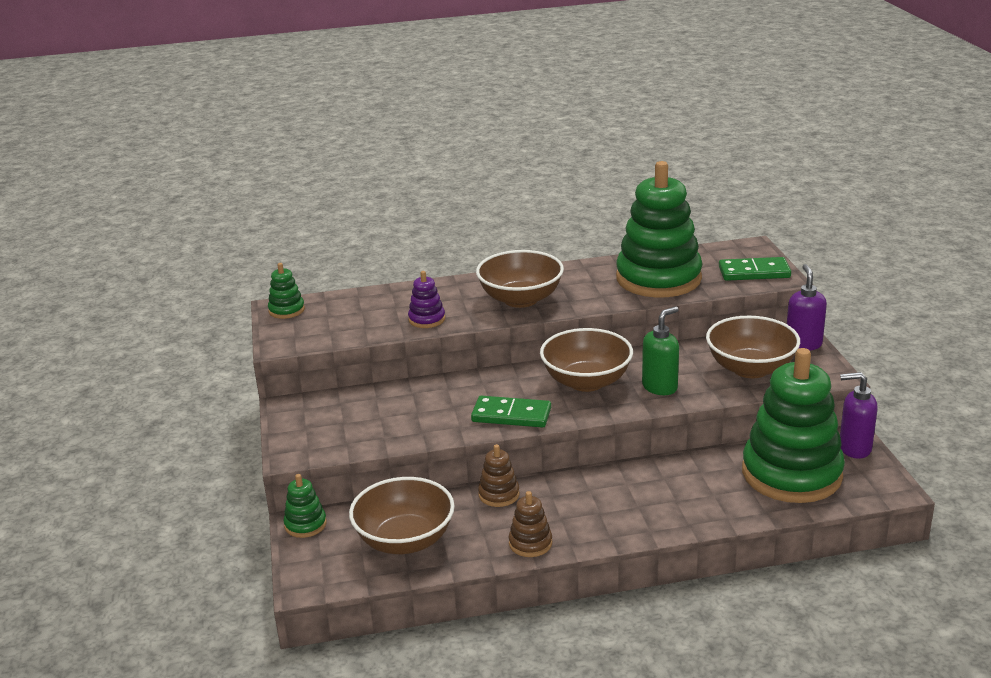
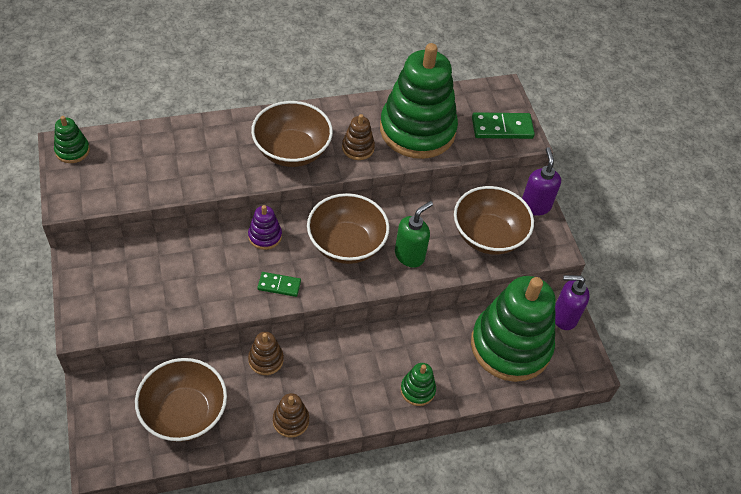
camera: 10 degrees left, 25 degrees up
(305, 524) = (97, 390): green stacking toy -> green stacking toy (417, 390)
(427, 319) = (205, 174): purple stacking toy -> purple stacking toy (265, 236)
(511, 415) = (279, 285): green domino -> green domino, size x0.62
(593, 294) = (358, 148): none -> brown stacking toy

